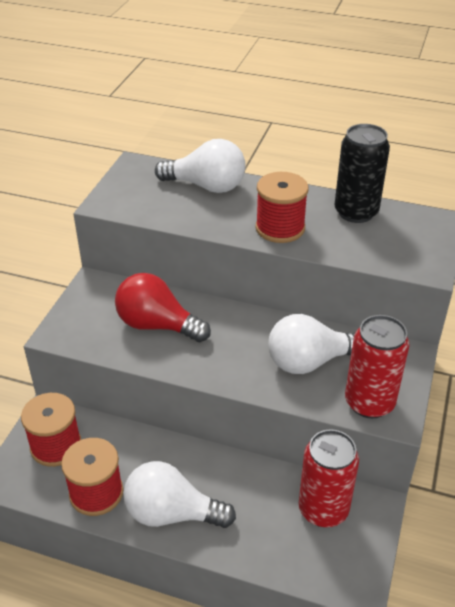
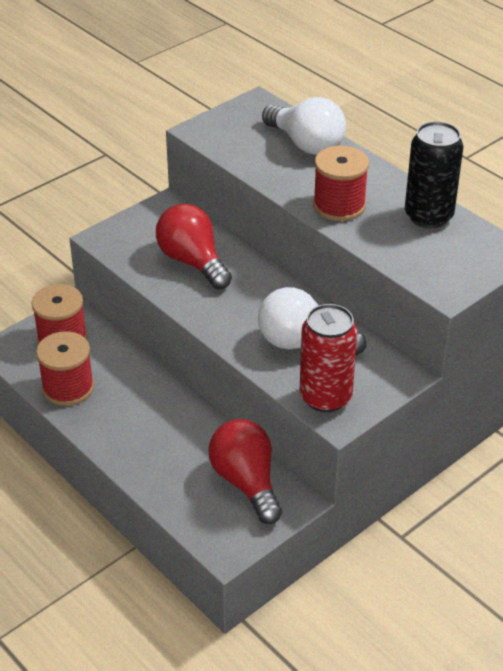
camera: 30 degrees right, 0 degrees up
(172, 513) = (116, 429): white light bulb -> none
(323, 509) = (246, 482): red can -> red light bulb

